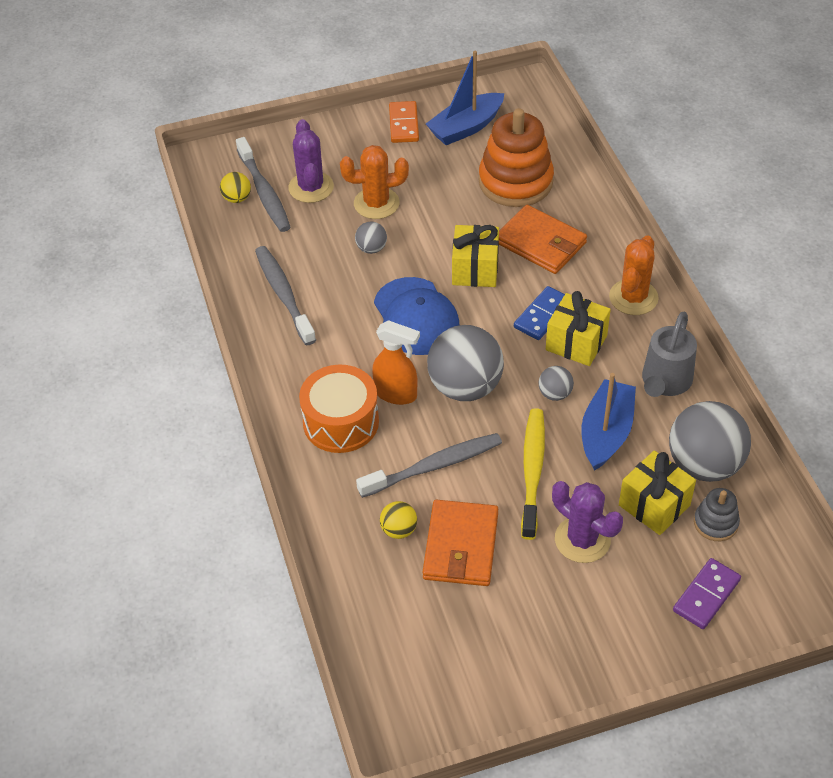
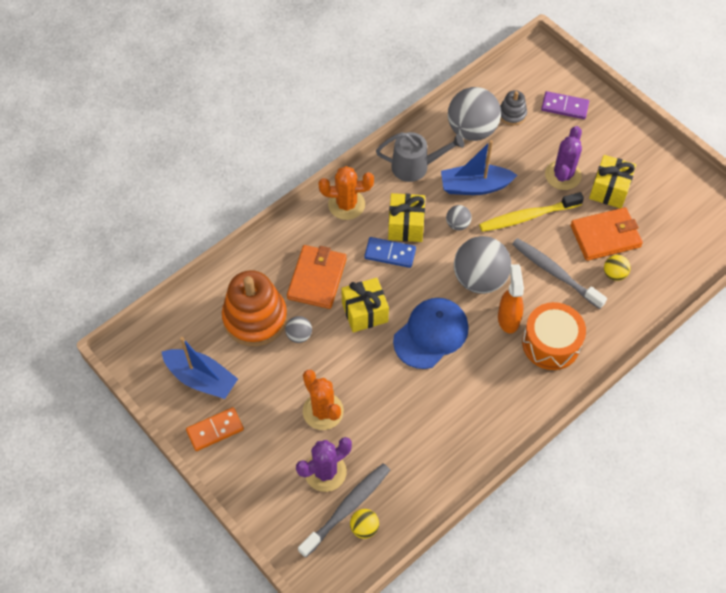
camera: 115 degrees left, 10 degrees up
(284, 294) = (454, 437): grey toothbrush -> none
(371, 248) = (375, 394): grey ball -> grey ball (299, 335)
(654, 505) = (516, 147): yellow gift -> yellow gift (609, 190)

